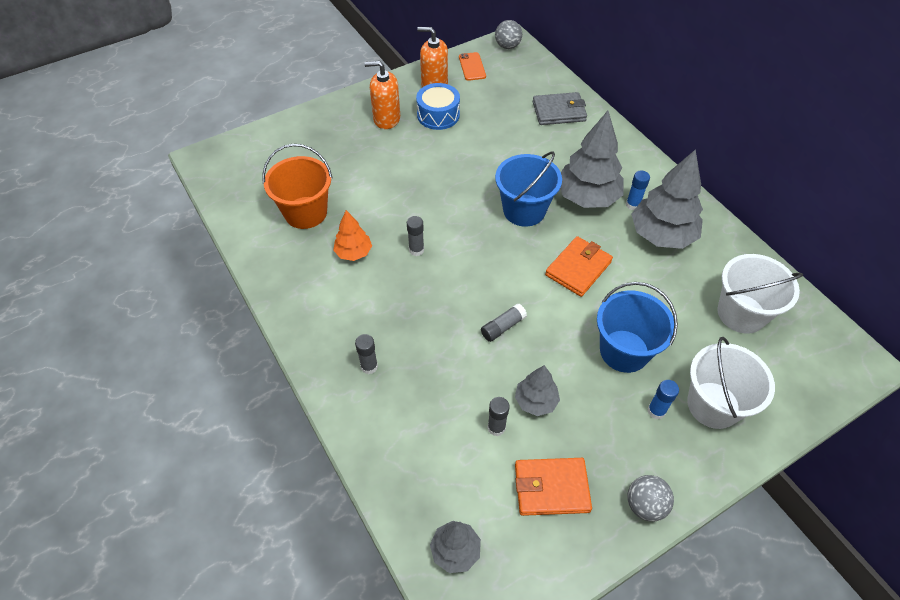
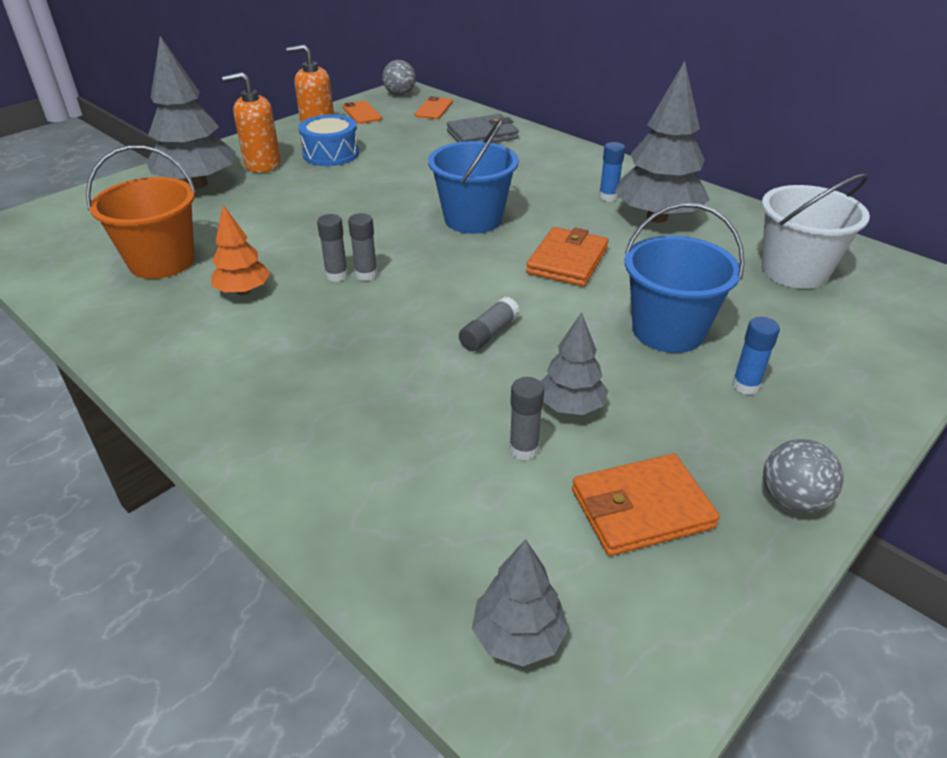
camera: 15 degrees left, 15 degrees down
(369, 366) = (296, 412): grey glue stick -> grey glue stick (366, 275)
(530, 70) = (434, 109): none -> orange phone
(587, 197) = (548, 198): grey tree -> grey tree (197, 184)
(713, 405) = (816, 365): white bucket -> none

